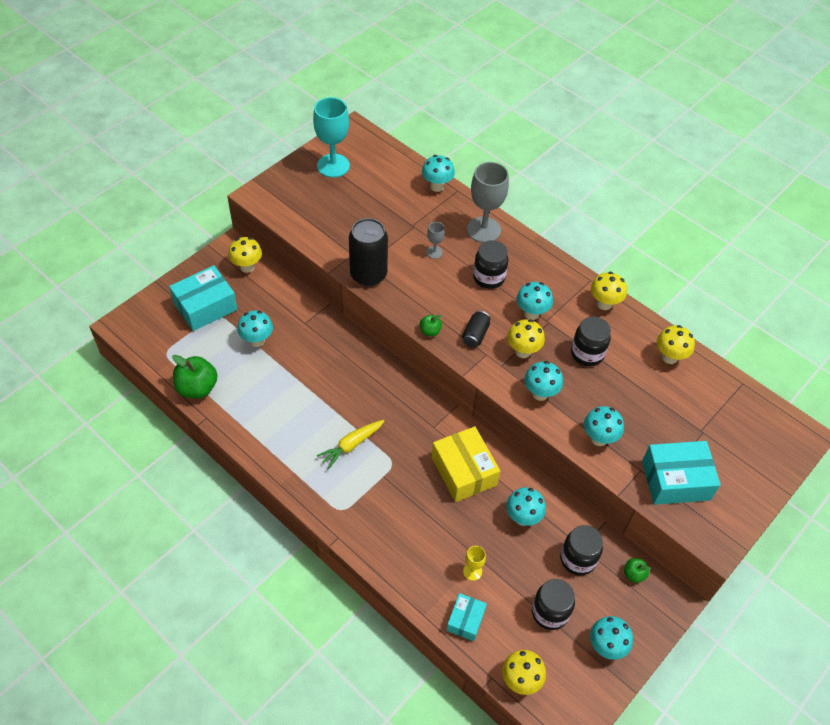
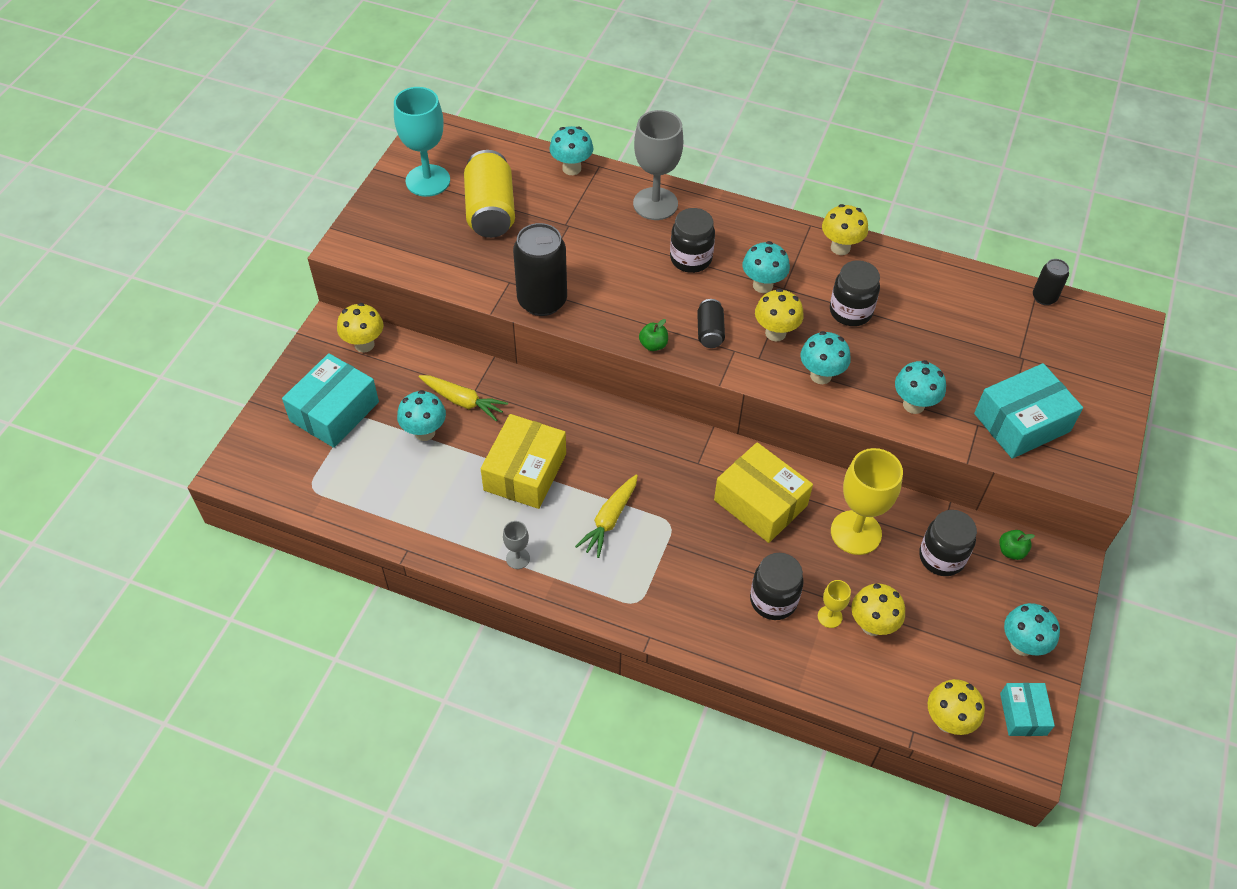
camera: 20 degrees left, 0 degrees up
(197, 388) = (376, 517): green apple -> none
(293, 327) = (462, 401): none -> yellow carrot
(310, 391) = (525, 472): none -> yellow box
(365, 200) = (490, 211): none -> yellow can
(434, 252) = (609, 249): grey goblet -> grey goblet (518, 558)
(465, 620) = (850, 676): turquoise box -> turquoise box (1023, 714)
(523, 518) = (856, 532): turquoise mushroom -> yellow goblet
(550, 612) = (941, 630): black jar -> black jar (773, 600)
(669, 357) = (944, 285): yellow mushroom -> yellow mushroom (872, 625)
(744, 391) = (1044, 297): none -> black can

